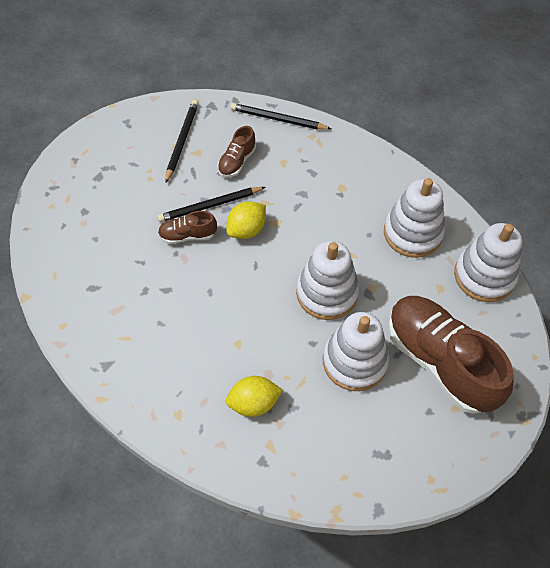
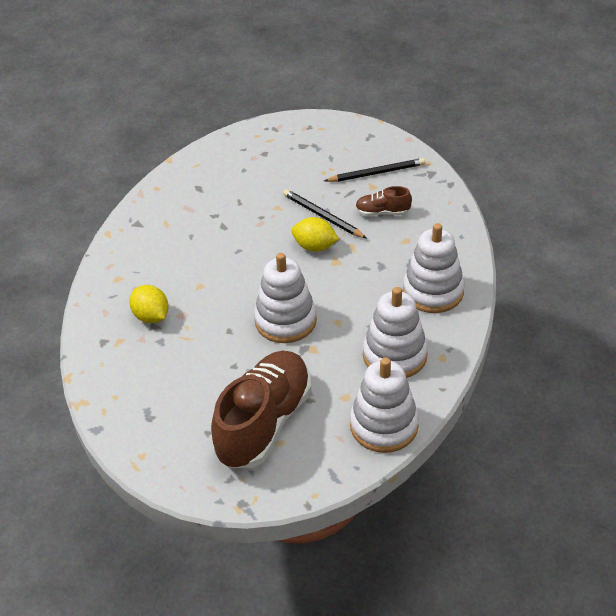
camera: 65 degrees right, 15 degrees down
(188, 235) = (283, 216): brown shoe -> none
(278, 119) = (452, 218): black pencil -> none
(355, 361) = (228, 364): white stacking toy -> white stacking toy (433, 292)

